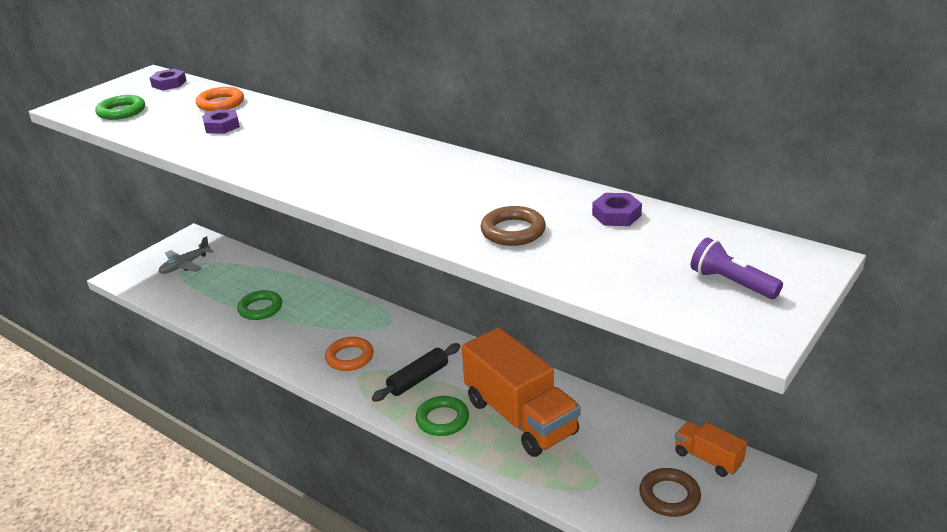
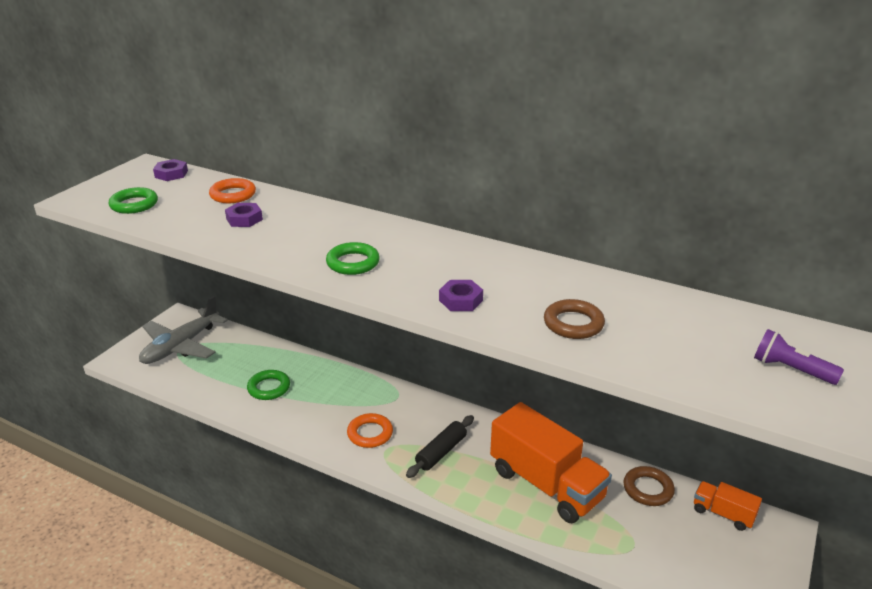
camera: 10 degrees left, 0 degrees up
(185, 265) = (181, 346): grey plane -> grey plane, size x1.74
(442, 419) = (475, 491): green ring -> green ring (353, 263)
(616, 215) = (659, 304): purple nut -> purple nut (461, 300)
(669, 496) = (701, 552): brown ring -> brown ring (648, 489)

